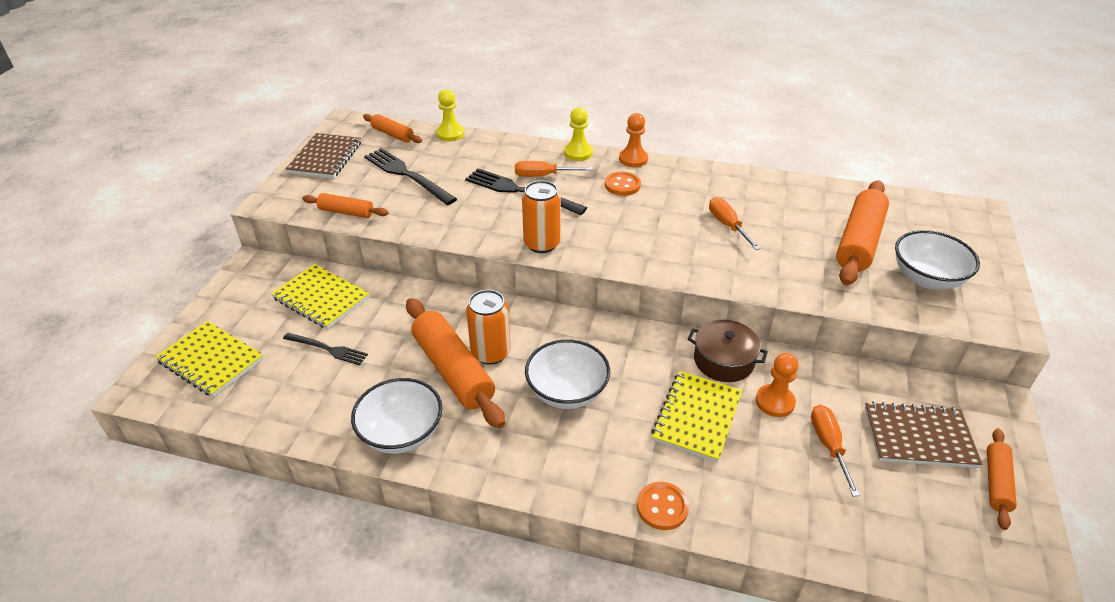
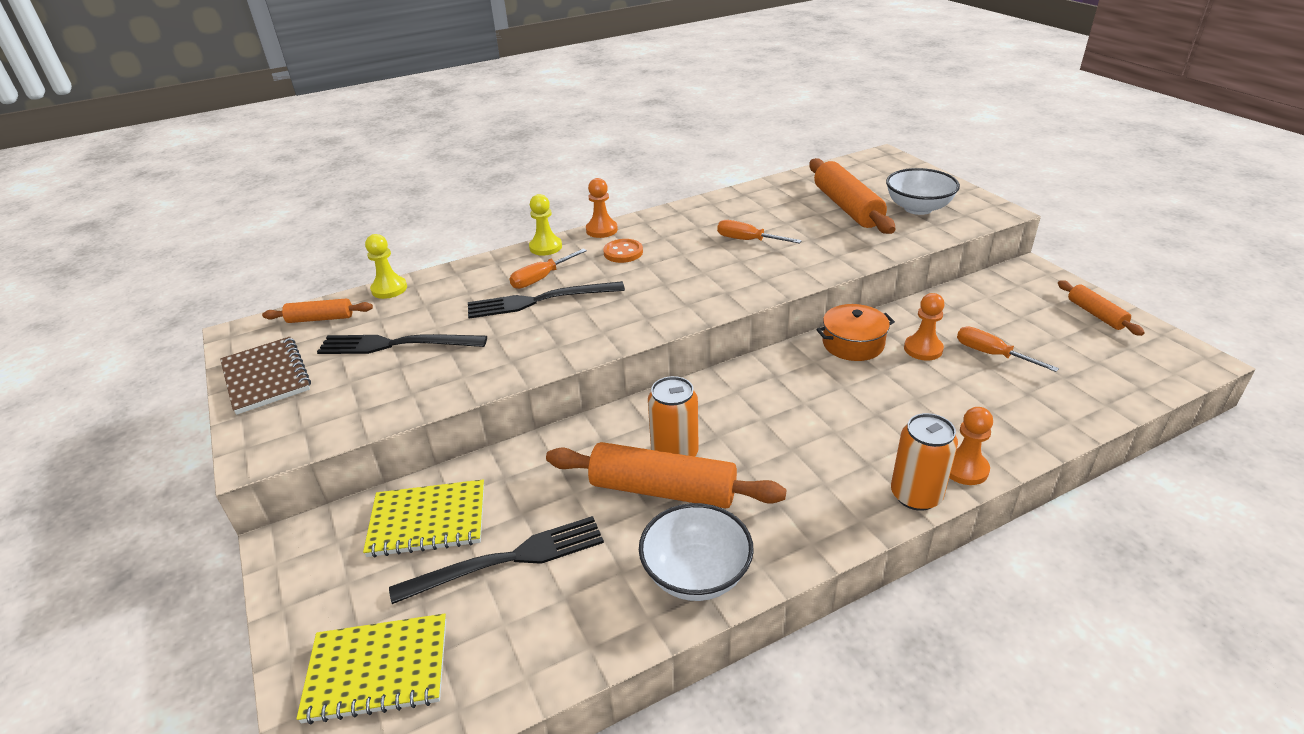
camera: 40 degrees left, 5 degrees down
(327, 349) = (507, 560): black fork -> black fork, size x1.69
(346, 212) = (376, 411): orange rolling pin -> none
(542, 244) = (624, 329): orange can -> orange can (916, 495)
(567, 392) = (781, 440): white bowl -> none
(662, 507) = (964, 468): orange button -> orange pawn
(697, 417) = (894, 393): yellow notebook -> none
(723, 360) = (853, 344): brown pot -> orange pot
(919, 437) = (1026, 315): brown notebook -> none

